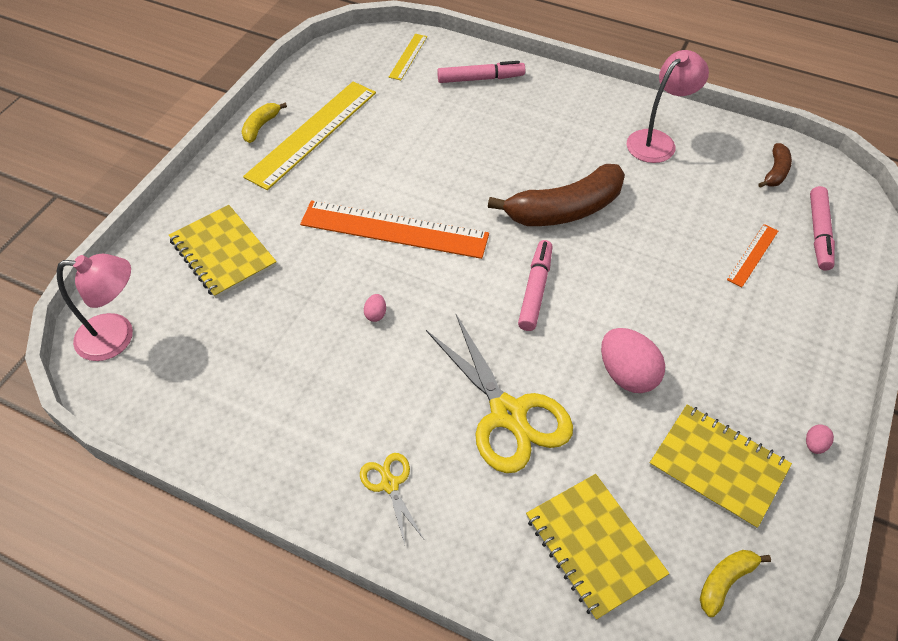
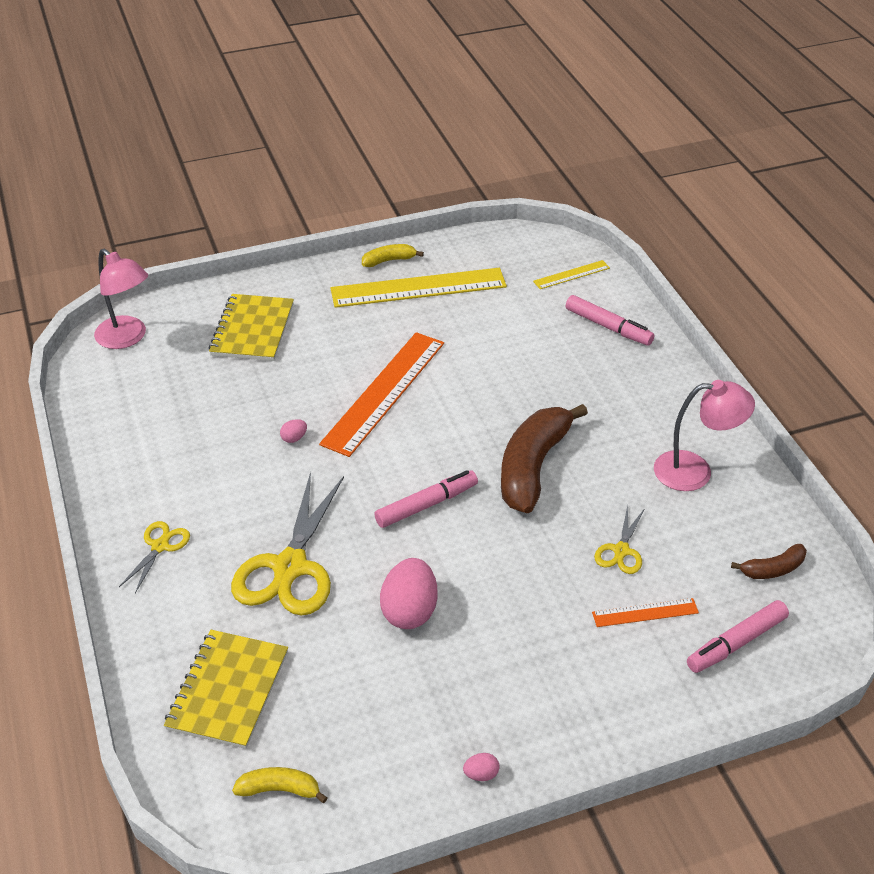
camera: 45 degrees right, 10 degrees down
(394, 229) = (384, 392): orange ruler -> orange ruler turned 60 degrees clockwise
(564, 210) = (533, 467): brown banana -> brown banana turned 90 degrees clockwise
(688, 225) = (621, 551): none -> yellow scissors
(718, 467) = (384, 722): yellow notebook -> none

